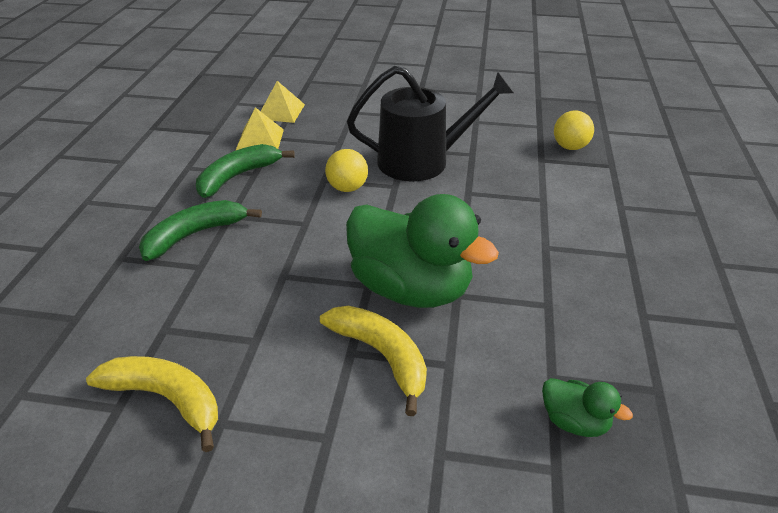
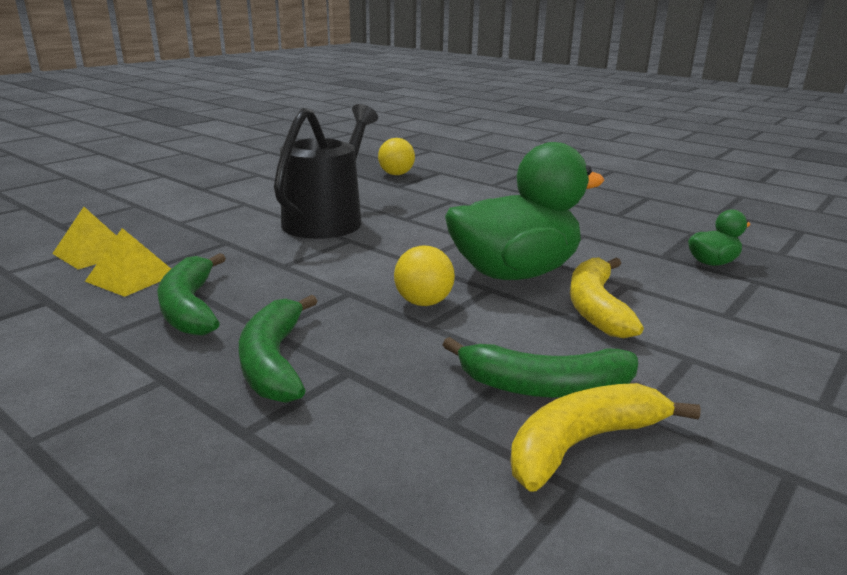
camera: 60 degrees left, 15 degrees down
(230, 360) = (545, 386): none -> green banana
(347, 188) = (318, 259): yellow ball -> yellow ball (423, 302)
(381, 356) = (596, 308): yellow banana -> yellow banana turned 75 degrees counterclockwise

